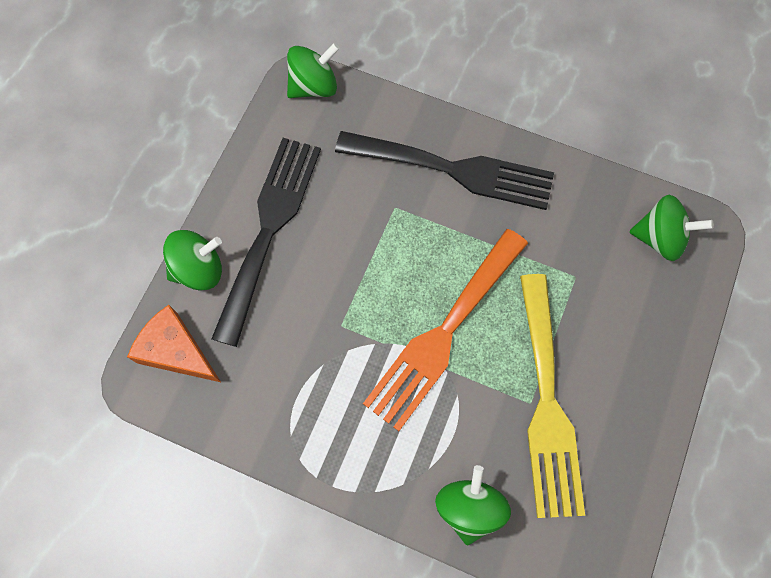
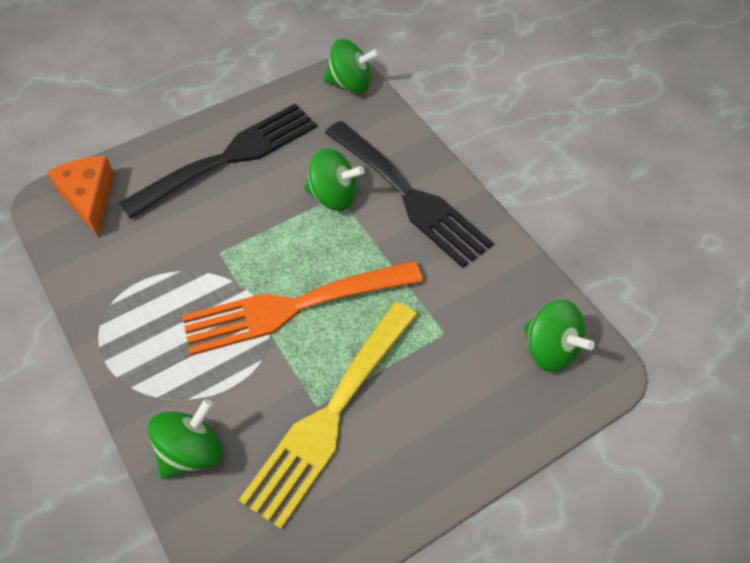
camera: 35 degrees right, 15 degrees down
(199, 269) = (156, 155): green spinning top -> green spinning top (333, 196)

